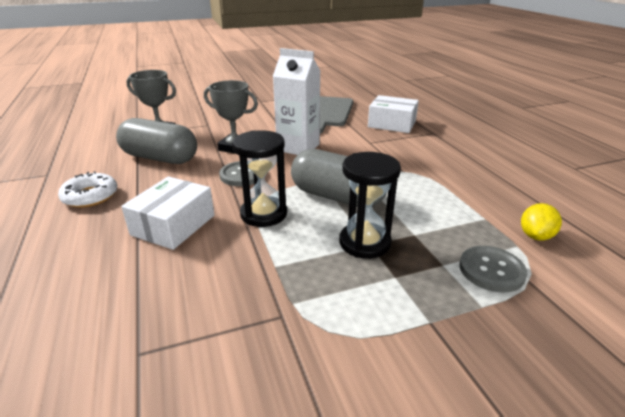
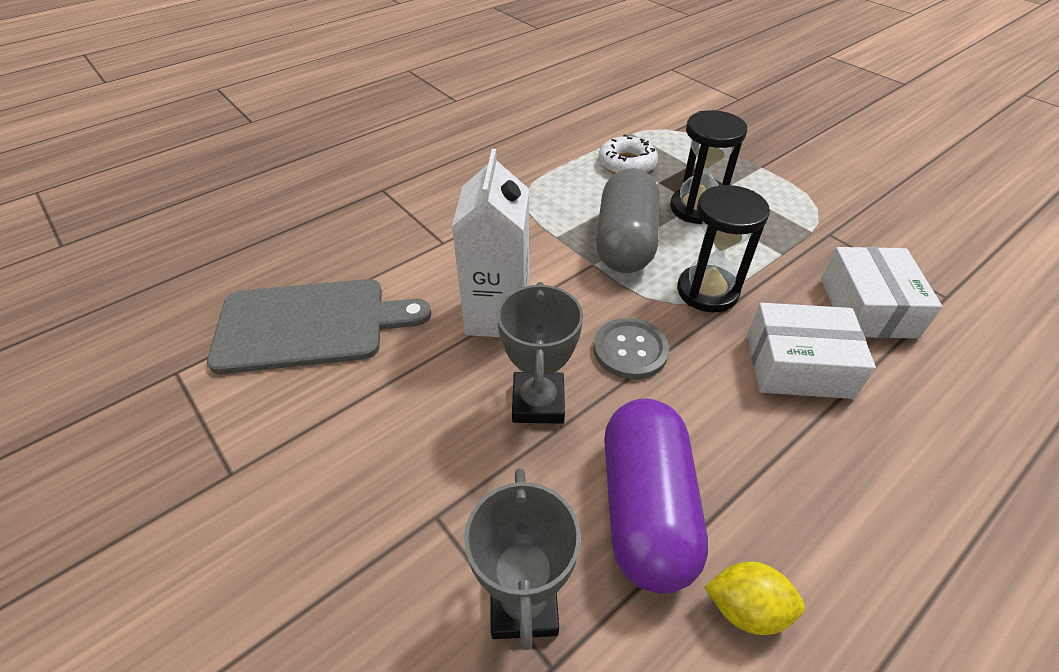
camera: 110 degrees left, 15 degrees up
(90, 196) = (835, 528): white donut -> white donut (627, 164)
(160, 158) = (645, 508): grey capsule -> purple capsule
(392, 124) = (354, 231): white box -> white box (867, 307)
(491, 270) = (676, 144): grey button -> none
(535, 236) = (608, 125): yellow lemon -> yellow lemon (746, 608)

